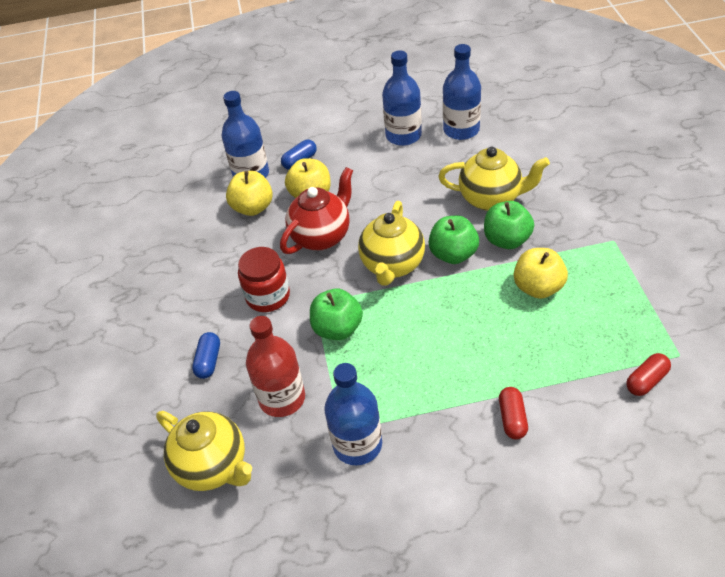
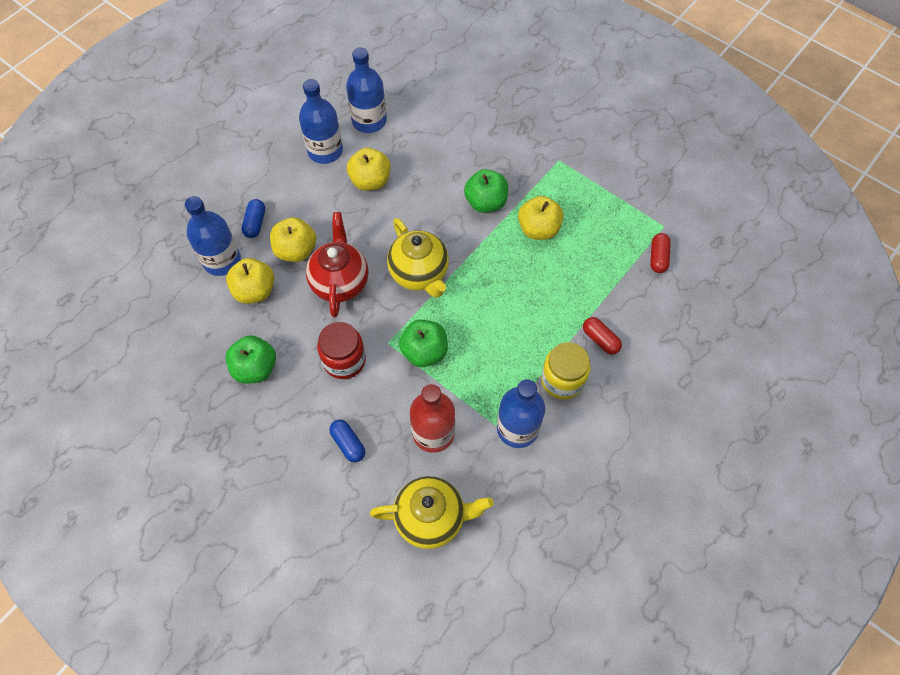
camera: 45 degrees left, 15 degrees up
(419, 174) = (370, 181): none -> yellow apple
(439, 431) = (562, 380): none -> yellow jar
(453, 254) = (457, 237): green apple -> green apple (255, 368)
(491, 198) = (445, 173): yellow teapot -> none

